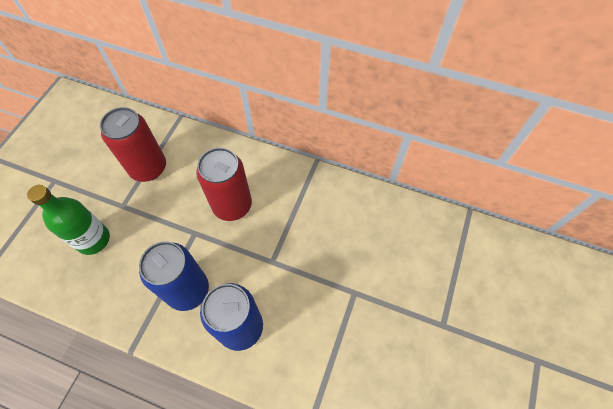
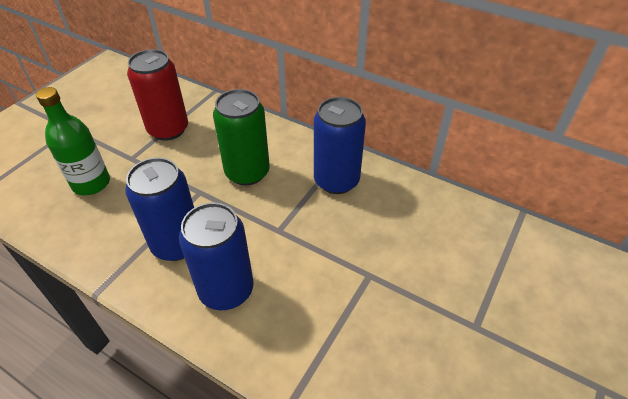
camera: 10 degrees right, 15 degrees down
(232, 205) = (247, 172): red can -> green can
(312, 202) = (336, 180): none -> blue can

